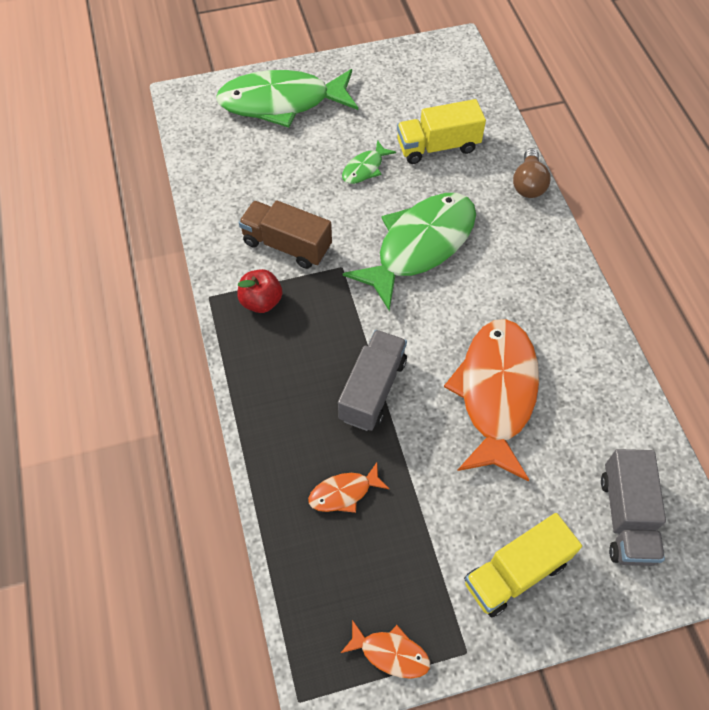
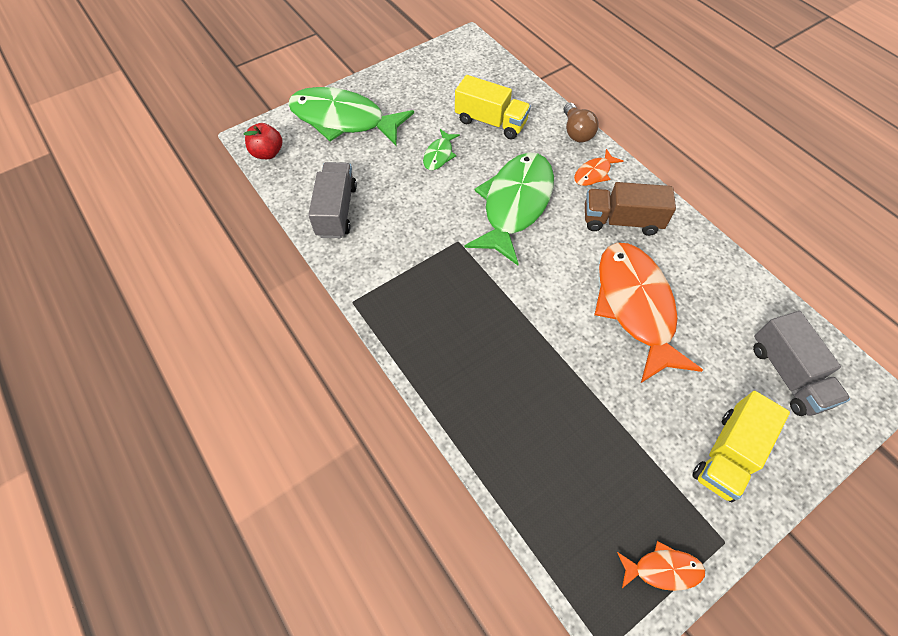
camera: 20 degrees left, 0 degrees up
(261, 301) = (401, 291): red apple -> red apple (267, 153)
(282, 102) = (343, 120): green fish -> green fish turned 45 degrees clockwise
(287, 245) = (402, 236): brown truck -> brown truck (621, 221)
(344, 493) = (552, 437): orange fish -> orange fish (594, 173)
(372, 389) = (533, 337): grey truck -> grey truck (336, 211)
(438, 146) = (491, 122): yellow truck -> yellow truck turned 120 degrees counterclockwise

